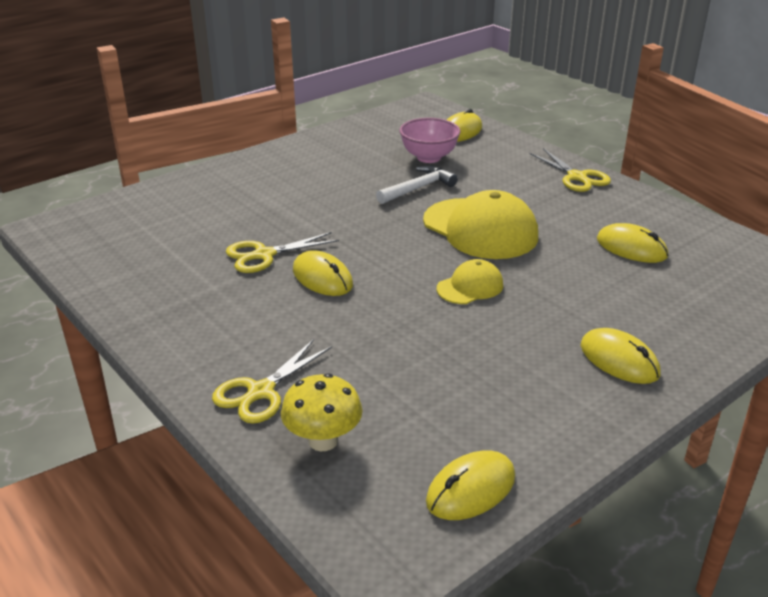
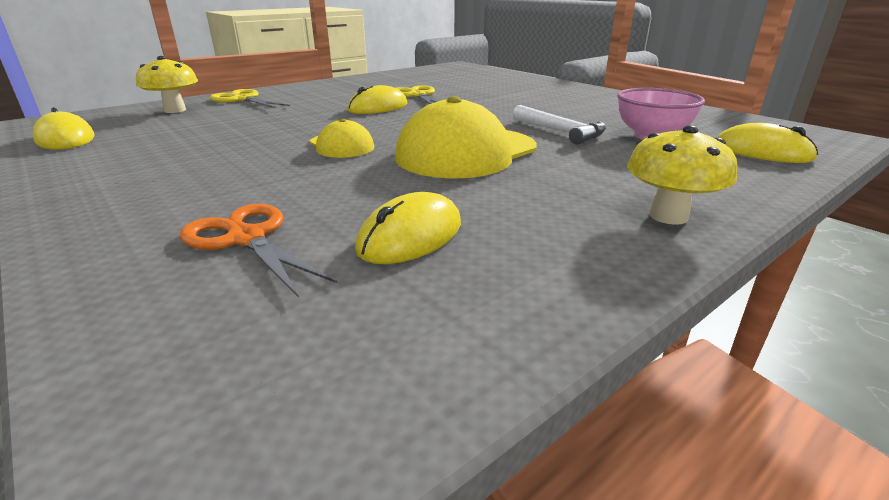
camera: 90 degrees right, 5 degrees down
(577, 177) = (668, 216): yellow scissors -> yellow mushroom
(619, 360) = (144, 199): yellow mouse -> none
(658, 300) = (247, 239): none -> orange scissors

